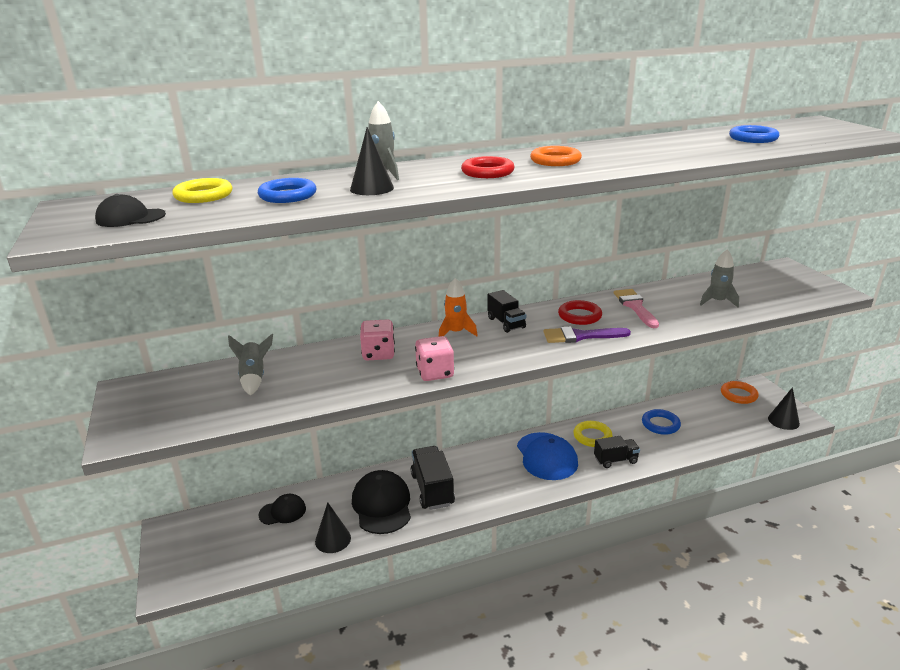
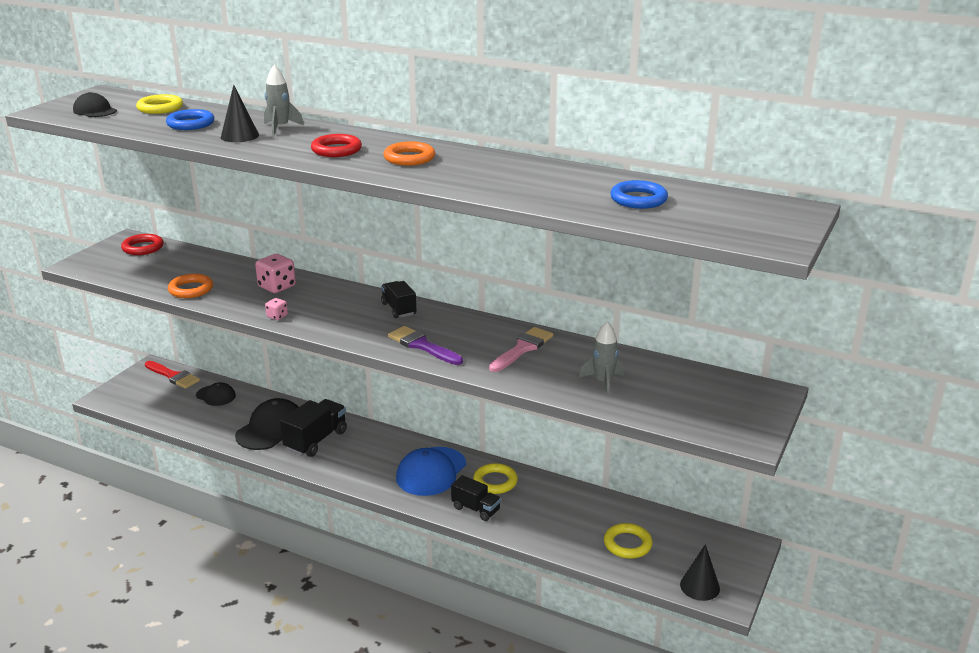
camera: 45 degrees right, 0 degrees up
(208, 522) = (173, 376): none -> red brush
(254, 378) = (188, 265): grey rocket -> none
(333, 539) = (212, 430): black cone -> none
(435, 373) = (277, 316): pink dice -> pink dice, size x0.53
(456, 332) = (352, 298): orange rocket -> none
(506, 323) = (398, 309): black truck -> black truck turned 135 degrees clockwise
(579, 316) = (461, 332): red ring -> red ring (143, 248)
(660, 424) = (572, 511): blue ring -> none
(717, 423) = (627, 544): none -> yellow ring
(738, 395) = (707, 539): orange ring -> orange ring (191, 289)

